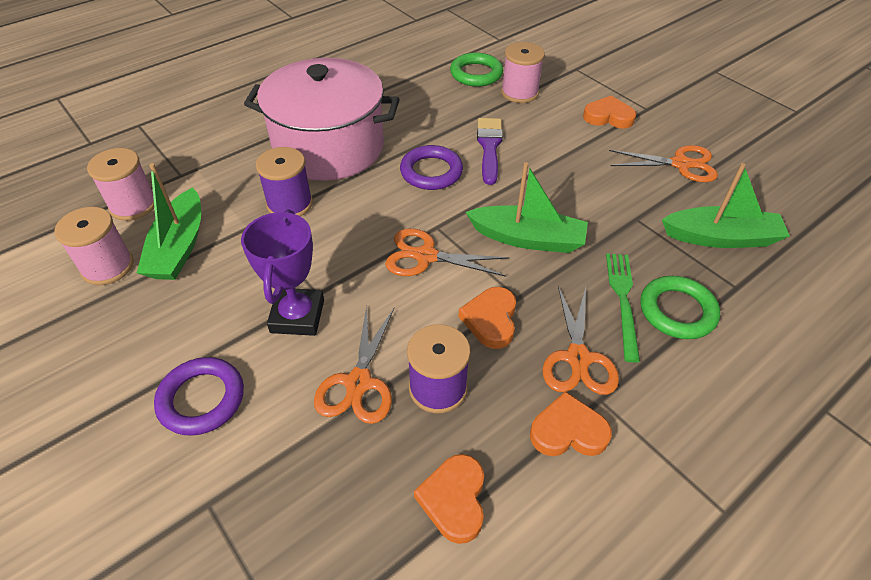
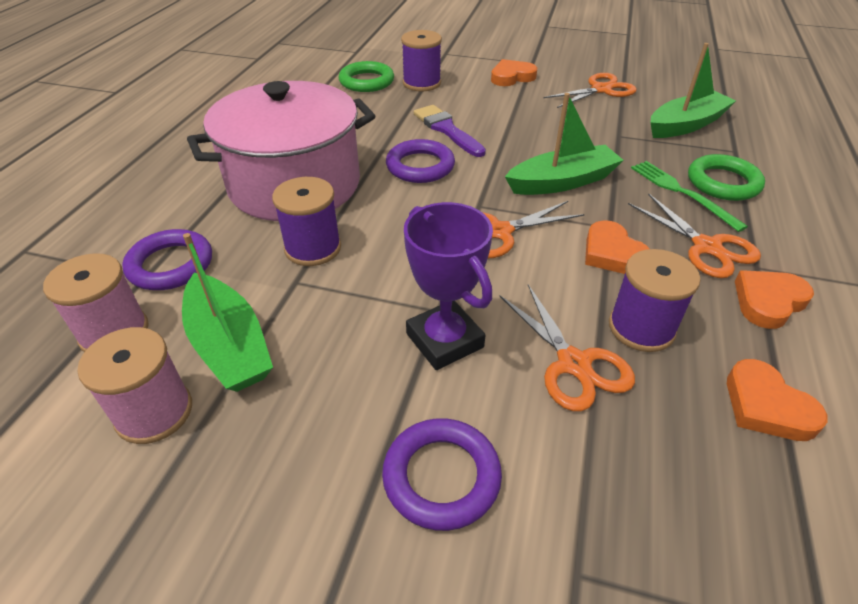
camera: 35 degrees left, 5 degrees down
(200, 174) = (170, 265): none -> purple ring
(519, 93) = (421, 83): pink spool -> purple spool

